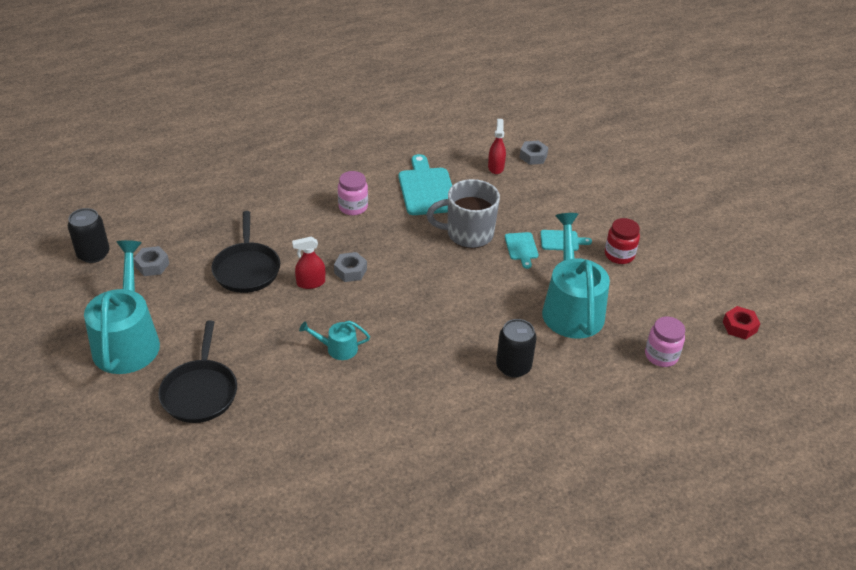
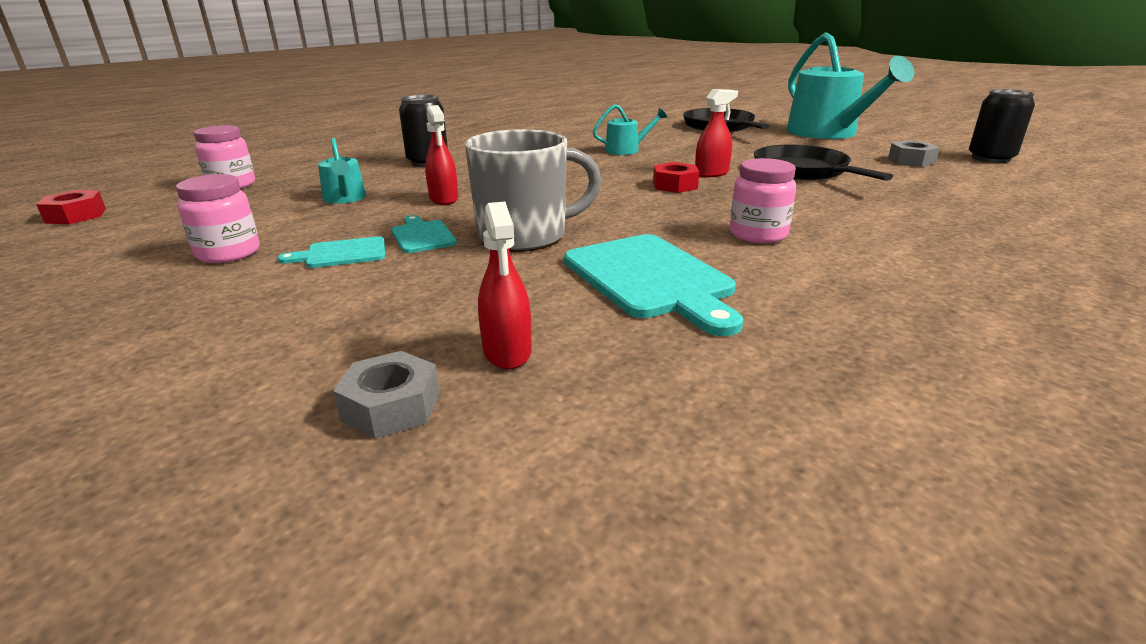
camera: 165 degrees right, 15 degrees down
(350, 271) = (675, 185): grey nut -> red nut
(506, 290) = (444, 199): none -> red spray bottle
(571, 308) = (345, 198): turquoise watering can -> turquoise watering can, size x0.46
(619, 255) = (228, 253): red jar -> pink jar

